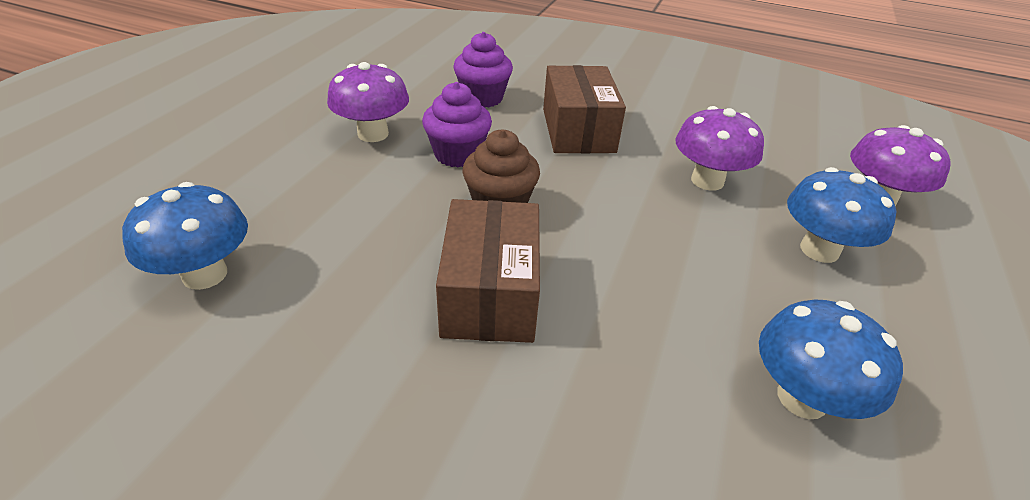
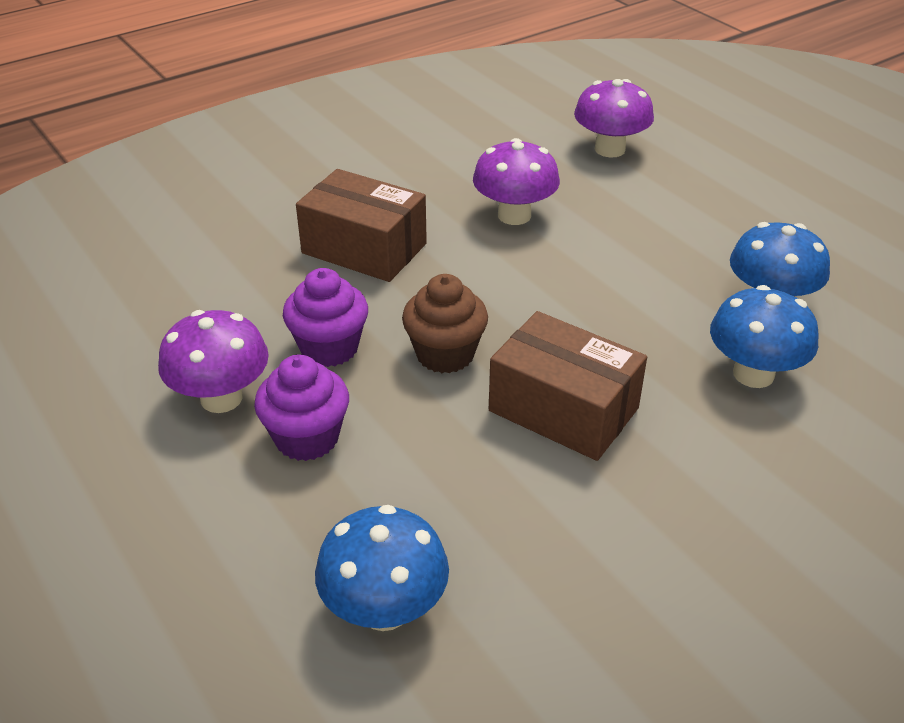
camera: 55 degrees left, 0 degrees up
(482, 98) = (230, 285): purple cupcake -> purple cupcake (307, 438)
(819, 250) = (642, 211): blue mushroom -> blue mushroom (753, 374)

